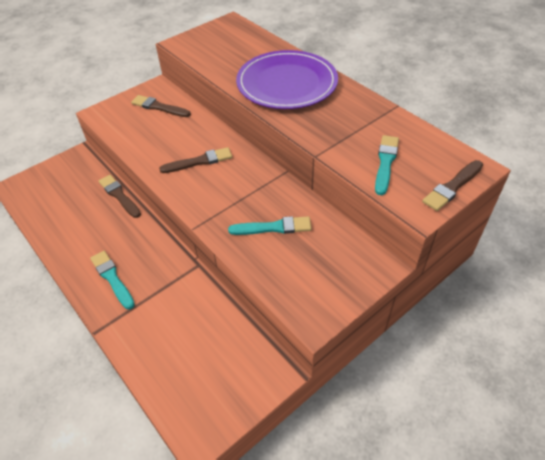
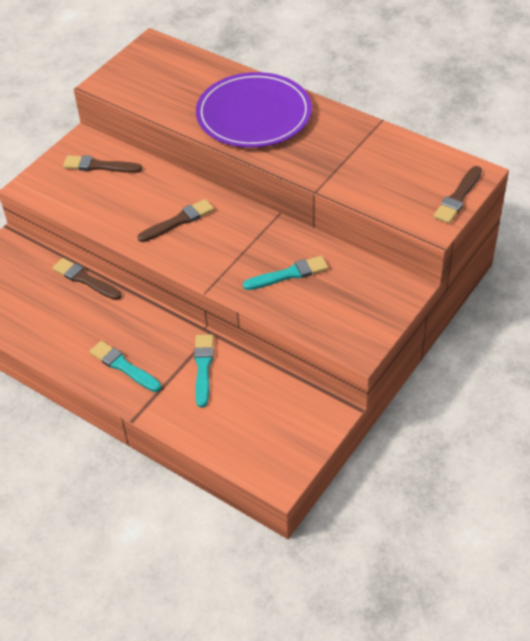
camera: 15 degrees left, 0 degrees up
(385, 163) = (388, 185): turquoise brush -> turquoise brush (203, 367)

